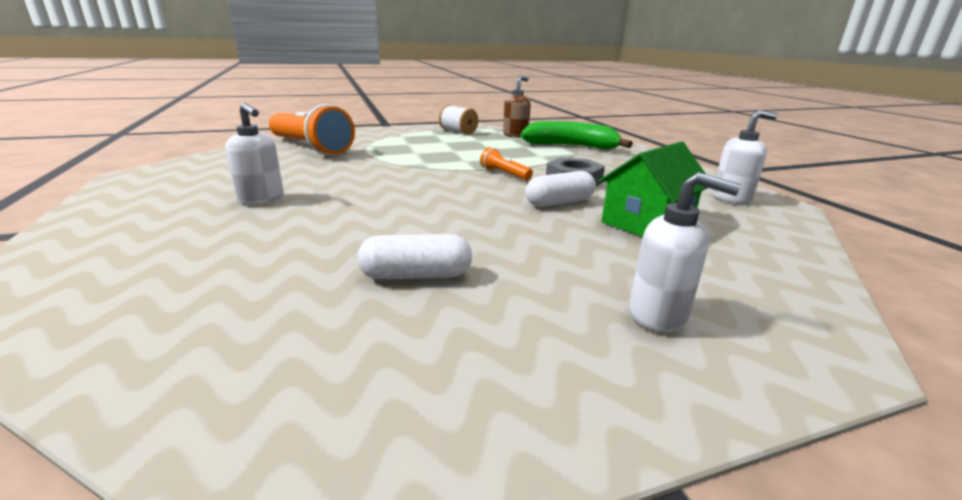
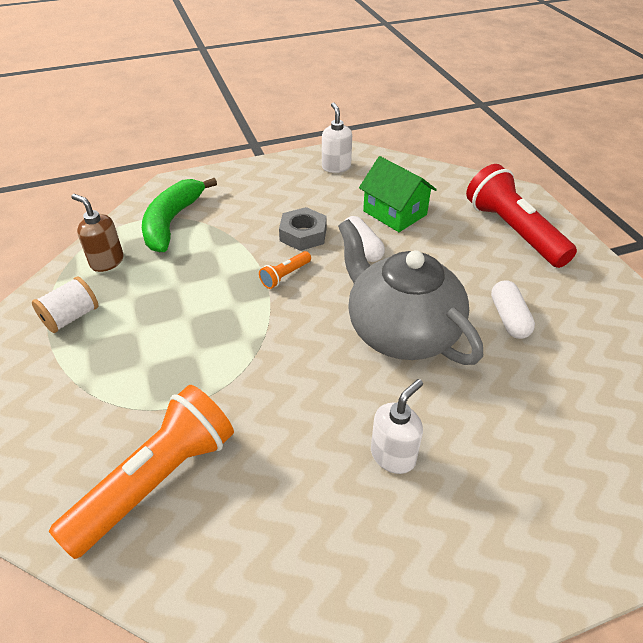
camera: 90 degrees left, 20 degrees up
(414, 211) = (401, 331): none -> grey teapot
(658, 315) = (513, 231): white soap dispenser -> red flashlight

